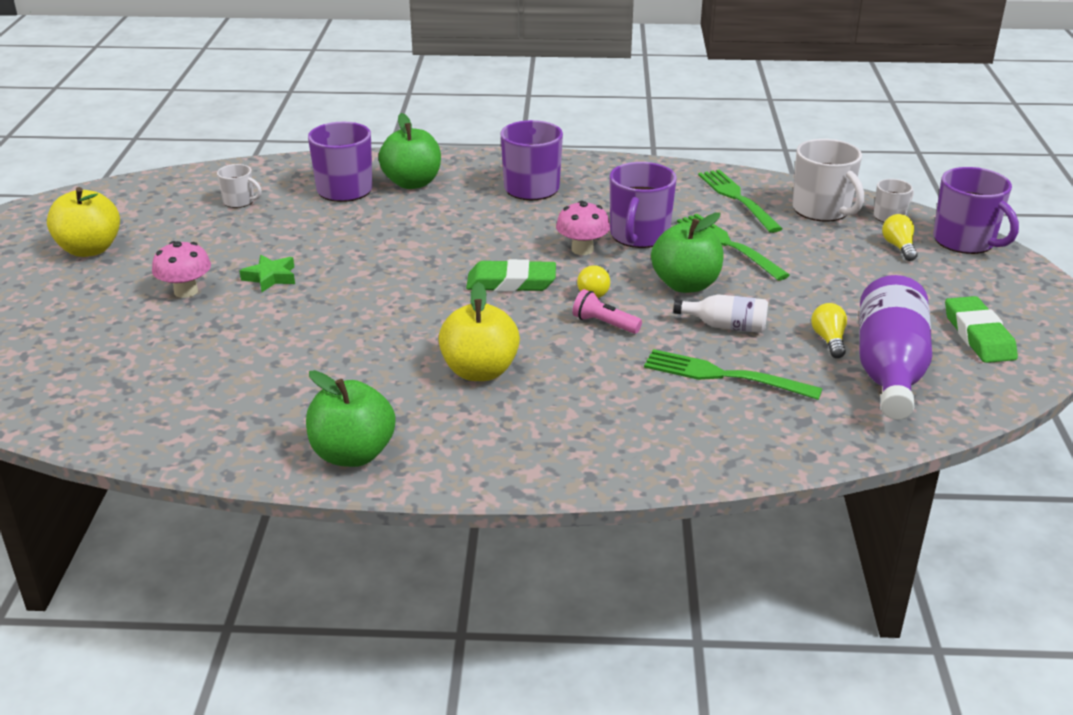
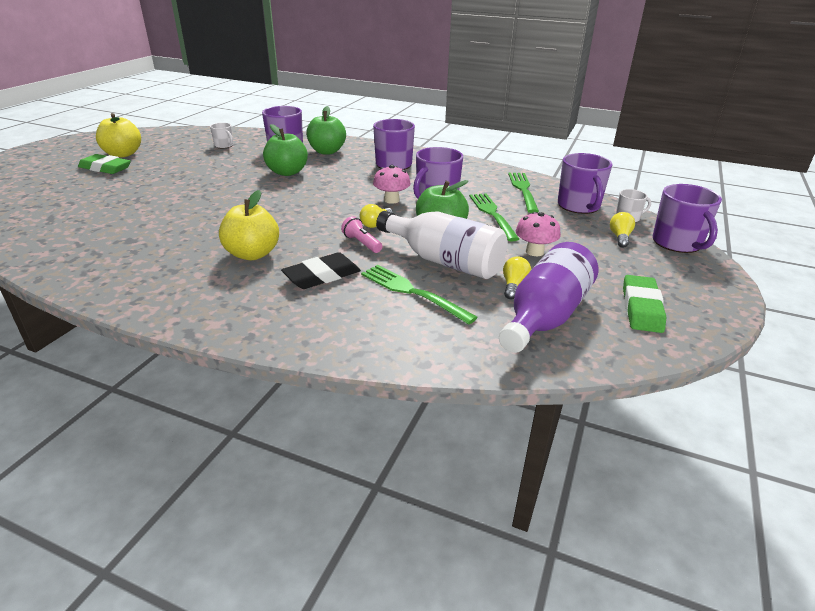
camera: 20 degrees right, 0 degrees up
(186, 291) = (143, 181): pink mushroom -> pink mushroom (534, 252)
(270, 277) = (195, 182): green star -> none
(353, 454) = (120, 284): green apple -> green apple (287, 172)
(511, 282) = (328, 209): green eraser -> green eraser (105, 168)
(598, 380) = (322, 276): none -> black eraser
(725, 326) = (444, 261): white bottle -> white bottle, size x1.93
(822, 210) = (579, 206): white mug -> purple mug

